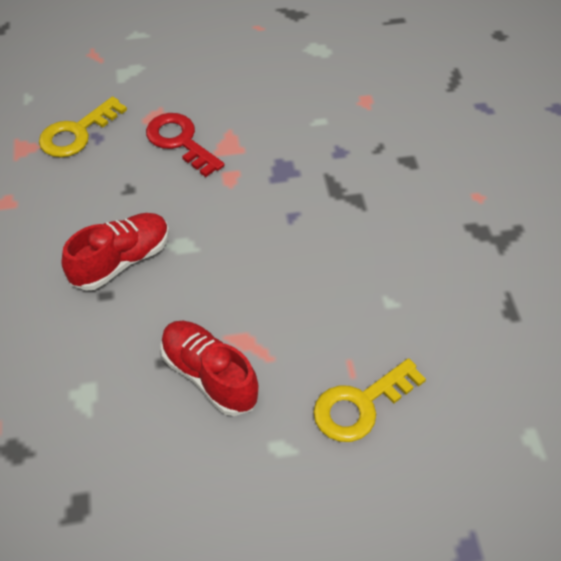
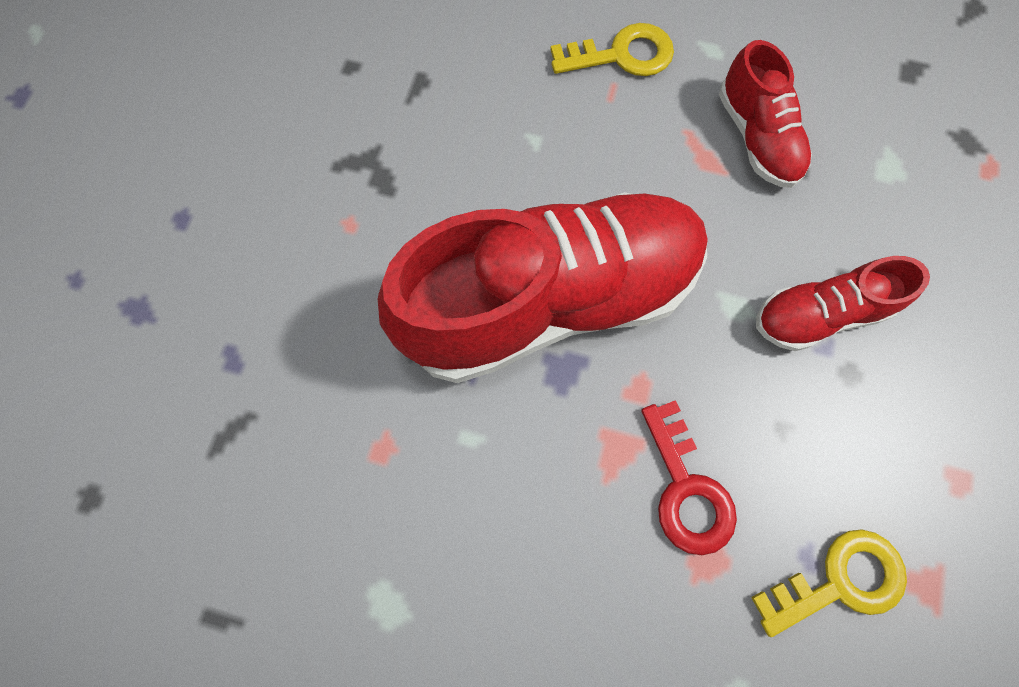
camera: 155 degrees left, 20 degrees up
(313, 202) = (550, 301): none -> red shoe

